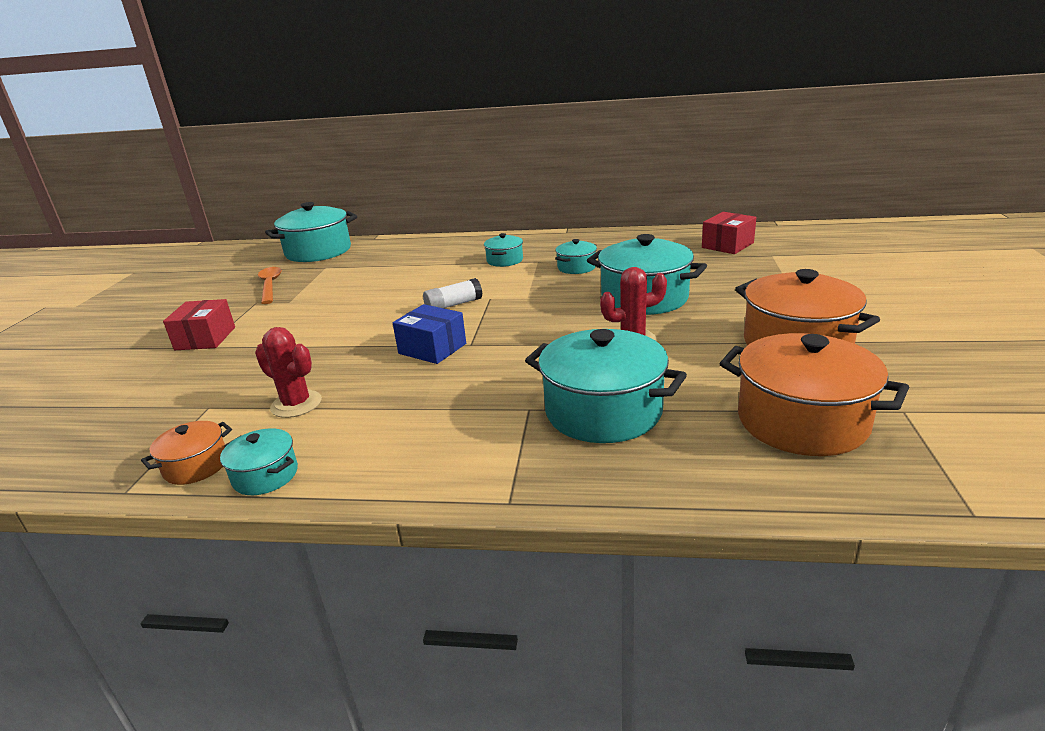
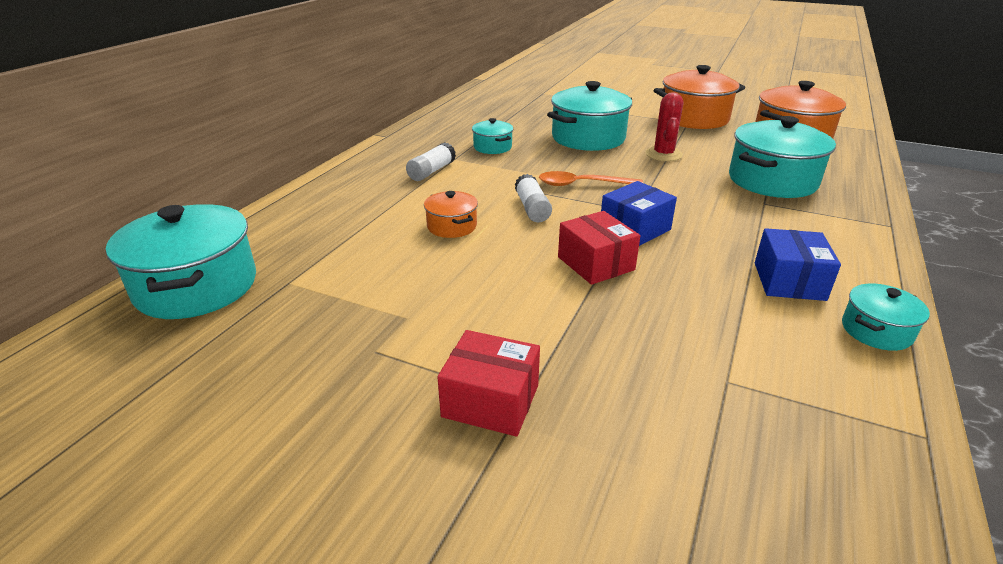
camera: 75 degrees left, 5 degrees up
(196, 466) = (865, 380): orange pot -> orange pot (452, 226)
(270, 285) = (309, 336): orange spoon -> orange spoon (582, 184)
(296, 404) = (734, 312): red cactus -> none
(350, 428) = (789, 281): none -> blue box
(505, 260) = (431, 171): turquoise pot -> white glue stick
(727, 245) = (507, 98): red box -> red box (595, 263)

